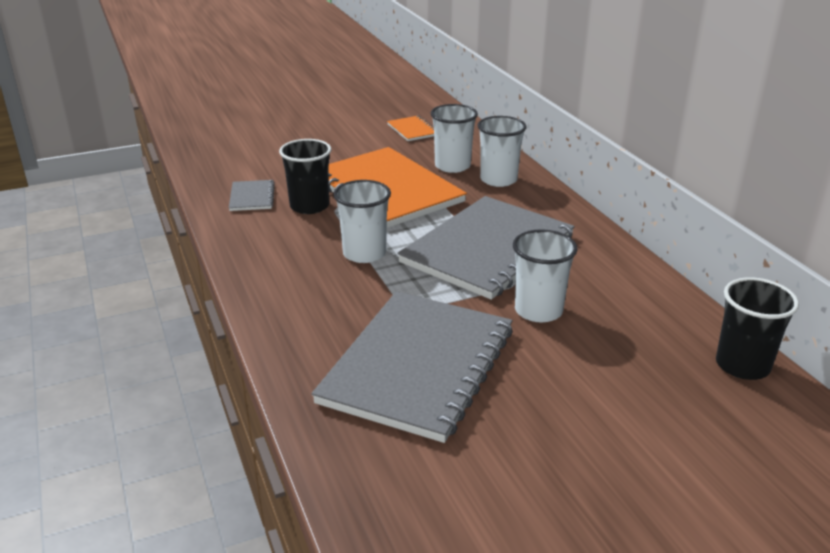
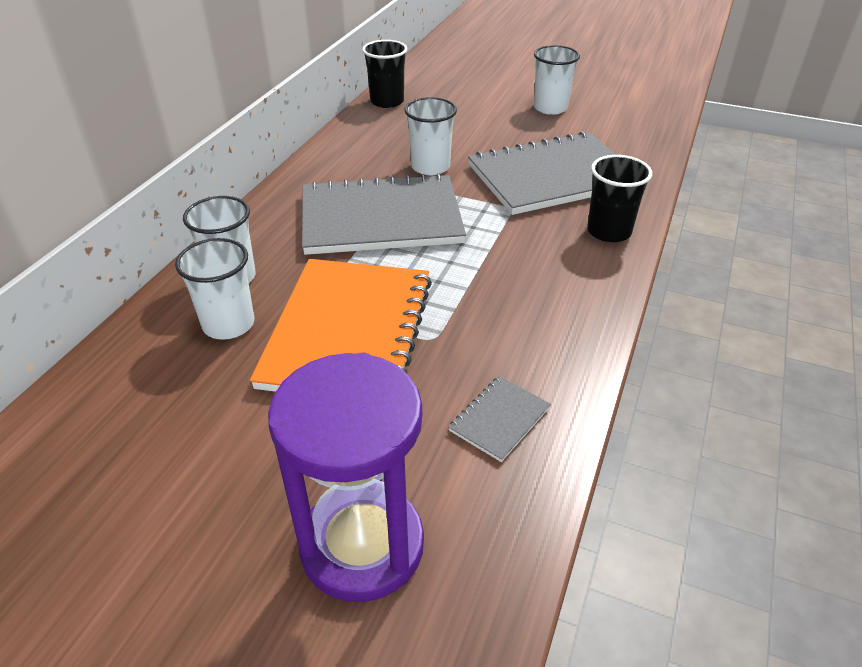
camera: 135 degrees left, 10 degrees up
(264, 147) = (362, 545): none -> purple hourglass
(309, 206) = (454, 358): black cup -> black cup (609, 231)
(364, 253) = (478, 268): white cup -> white cup (550, 108)
(413, 130) = (133, 429): orange notebook -> none

